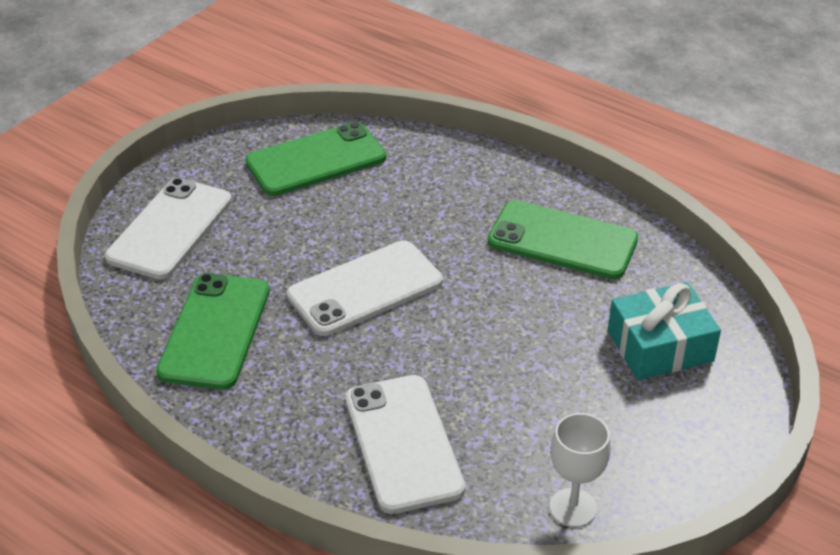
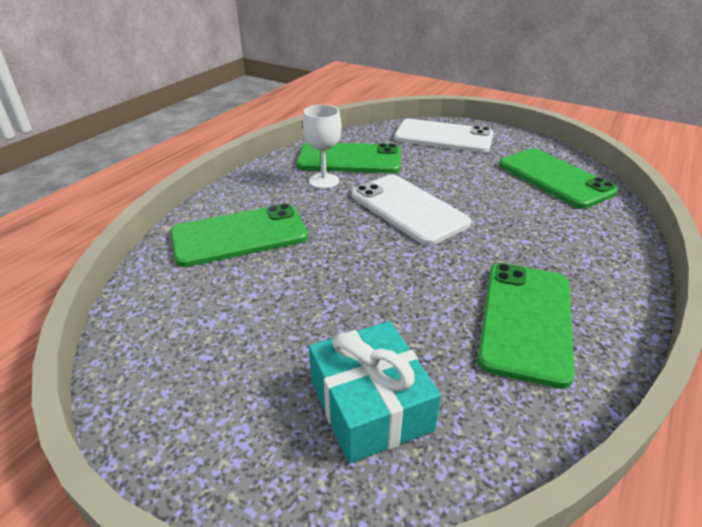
camera: 85 degrees right, 5 degrees down
(403, 443) = (239, 235): white phone -> green phone
(573, 508) = (146, 329): white goblet -> white goblet (324, 181)

